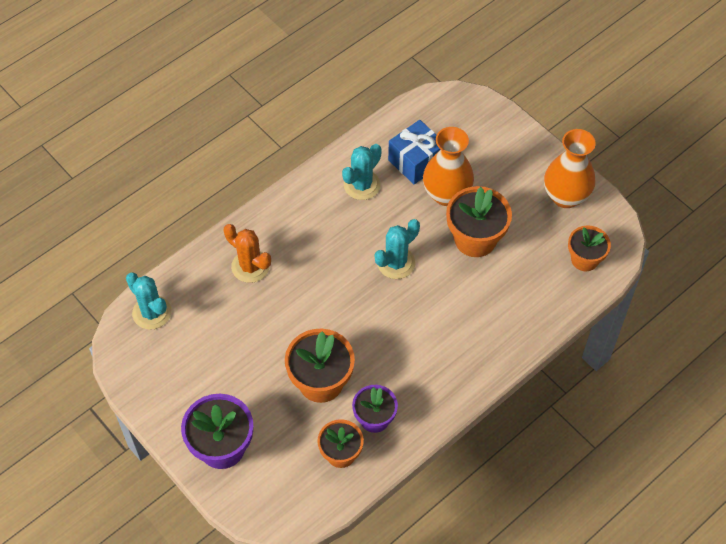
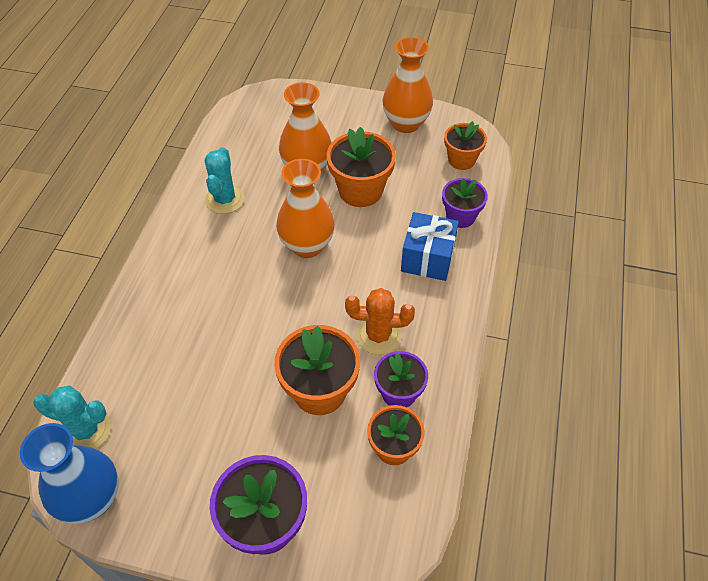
camera: 35 degrees left, 5 degrees down
(128, 361) = (92, 499): none -> blue vase
(250, 266) = (166, 325): orange cactus -> orange cactus (378, 335)
(396, 263) = (307, 245): turquoise cactus -> orange vase
(416, 161) = (259, 158): blue gift -> blue gift (428, 258)
(538, 310) = (460, 217): none -> purple flower pot

